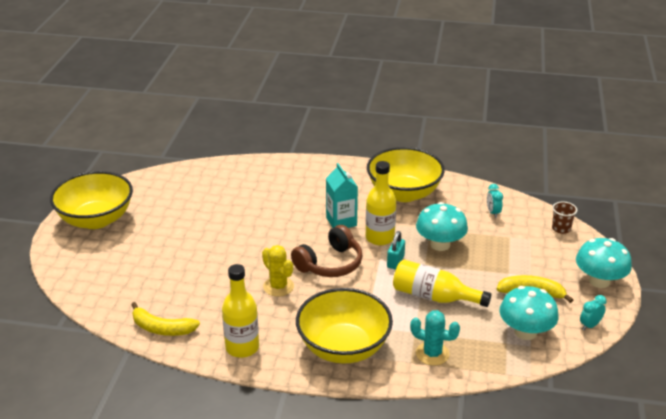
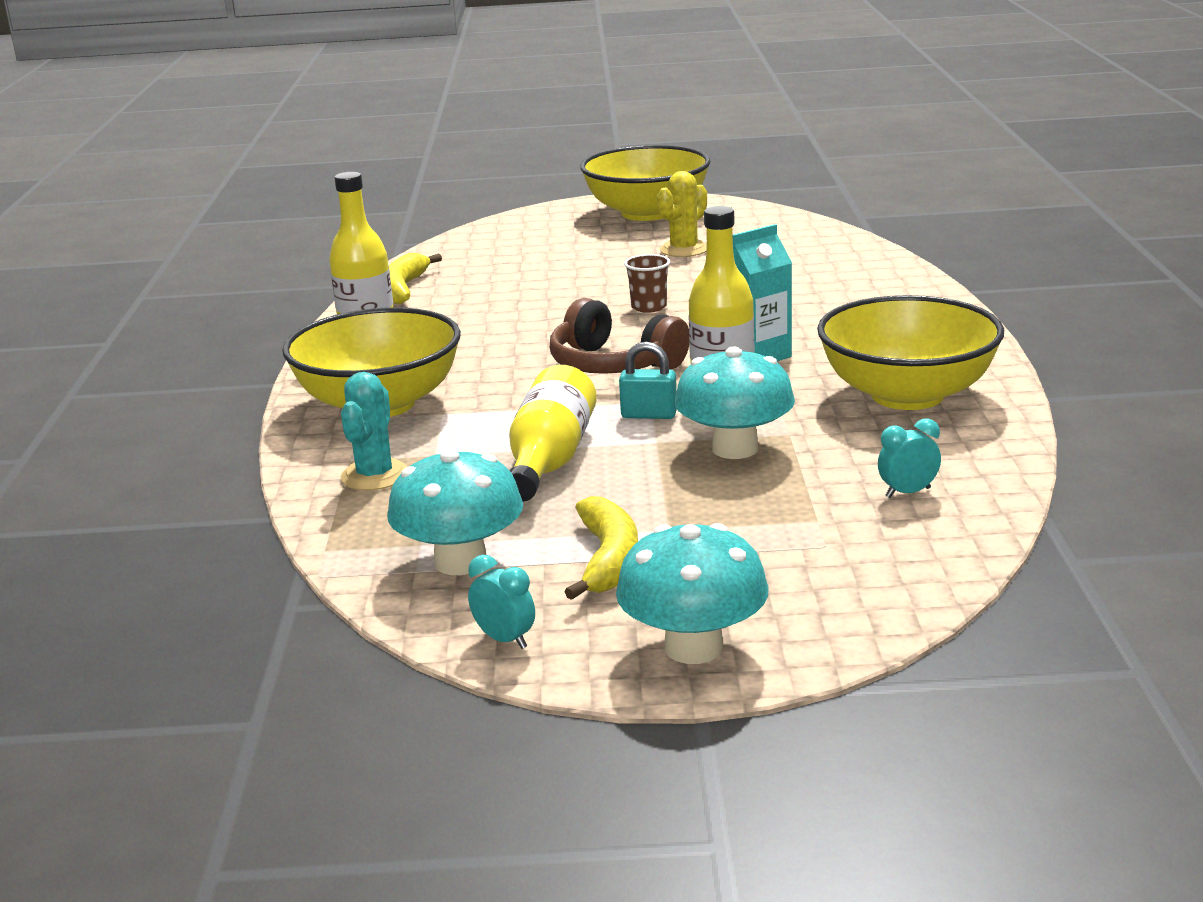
camera: 80 degrees right, 10 degrees down
(278, 286) = (529, 339): yellow cactus -> yellow cactus (684, 249)
(561, 229) = (903, 583): brown cup -> brown cup (649, 307)

